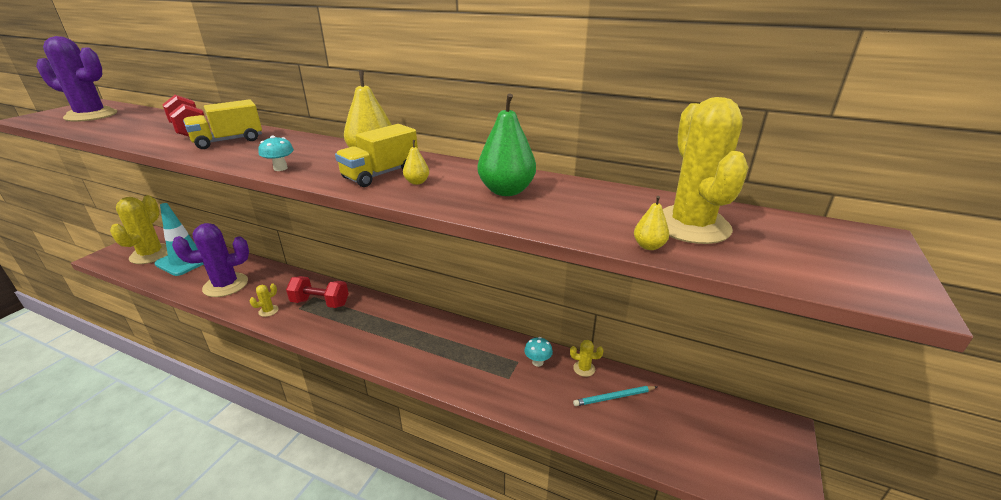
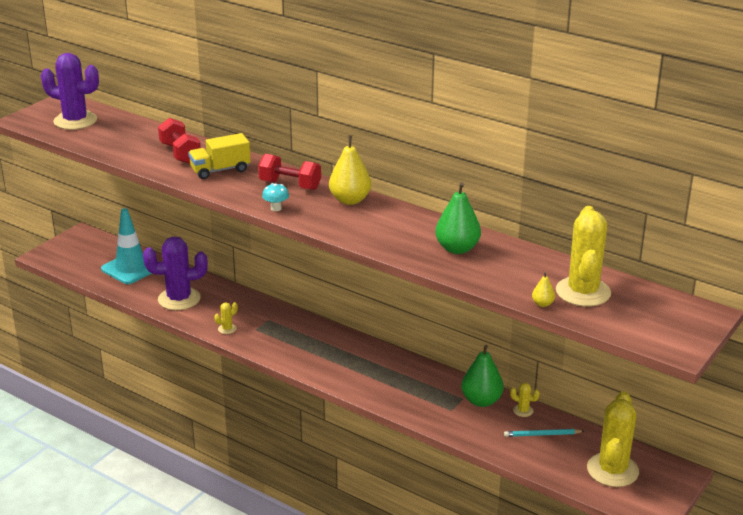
camera: 10 degrees right, 0 degrees up
(151, 254) = (92, 257): yellow cactus -> yellow cactus (612, 470)
(320, 303) = (276, 326): red dumbbell -> red dumbbell (290, 185)
(381, 174) = (358, 222): yellow truck -> none
(417, 182) = (387, 233): yellow pear -> none
(537, 362) = (481, 401): turquoise mushroom -> green pear

